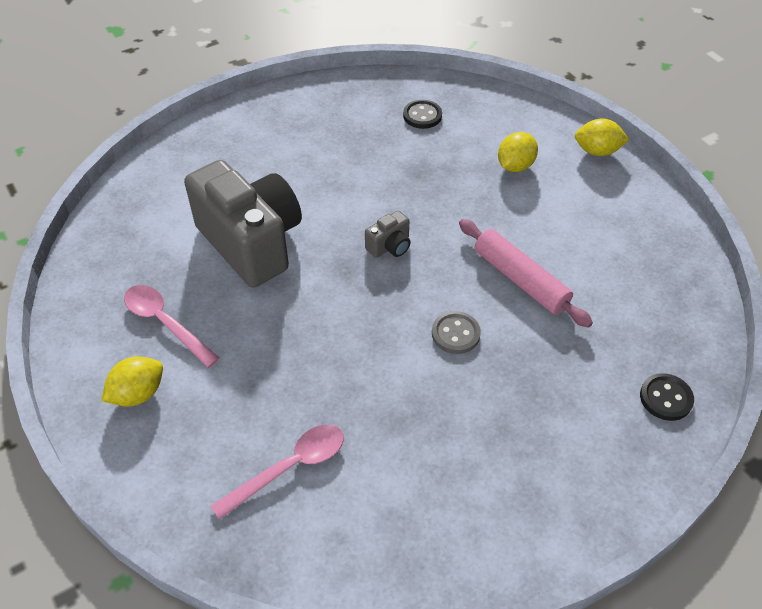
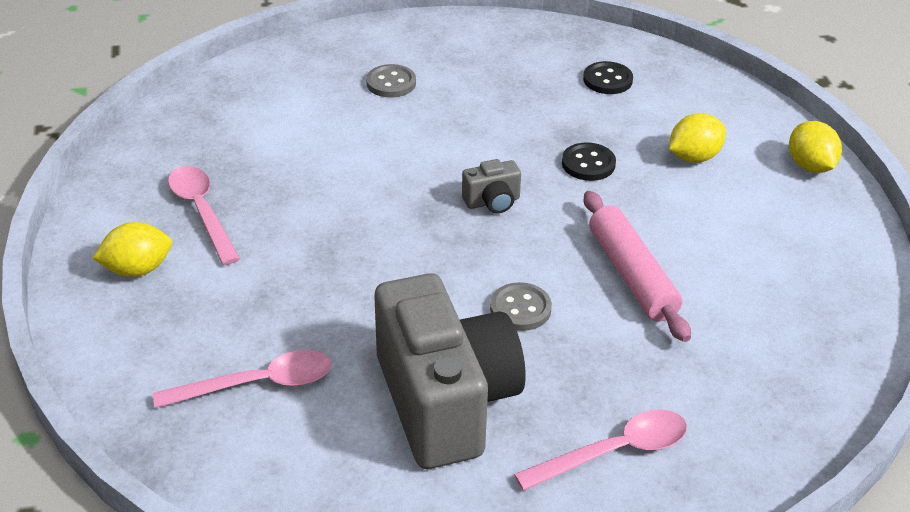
camera: 20 degrees right, 10 degrees down
(251, 243) = (337, 159): grey camera -> grey camera (445, 402)
(260, 161) = (391, 83): none -> grey button
(580, 434) = (614, 452): none -> pink spoon
(597, 151) = (810, 166): yellow lemon -> yellow lemon turned 45 degrees clockwise
(666, 398) = (746, 447): black button -> black button (588, 164)

